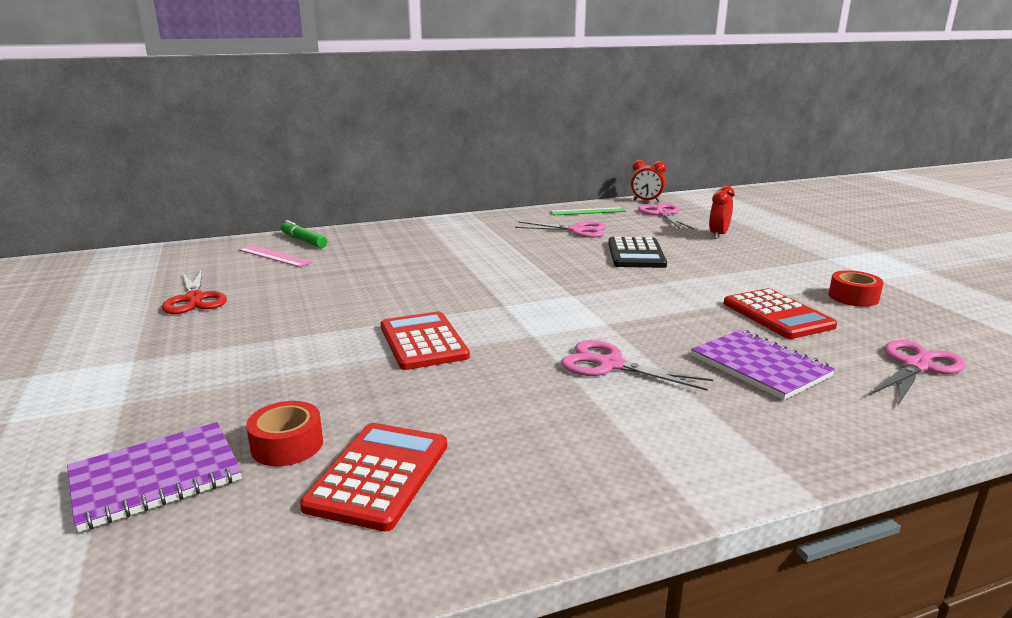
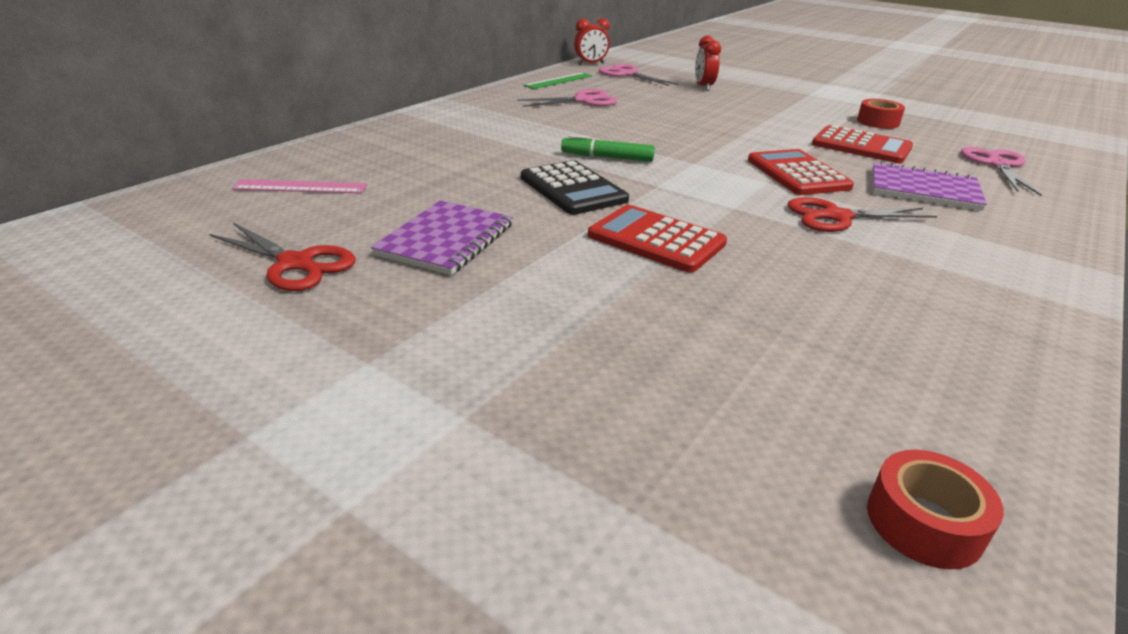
camera: 35 degrees left, 10 degrees up
(156, 477) = (684, 479): purple notebook -> purple notebook (446, 240)
(287, 445) = (739, 385): red tape -> red tape (924, 522)
(303, 241) = (303, 161): green marker -> green marker (607, 157)
(378, 475) = (867, 377): red calculator -> red calculator (797, 174)
(609, 365) = (835, 217): pink scissors -> red scissors
(636, 254) = (674, 114): black calculator -> black calculator (573, 189)

